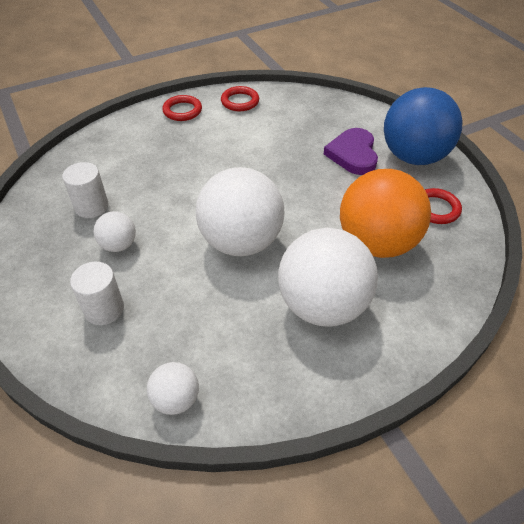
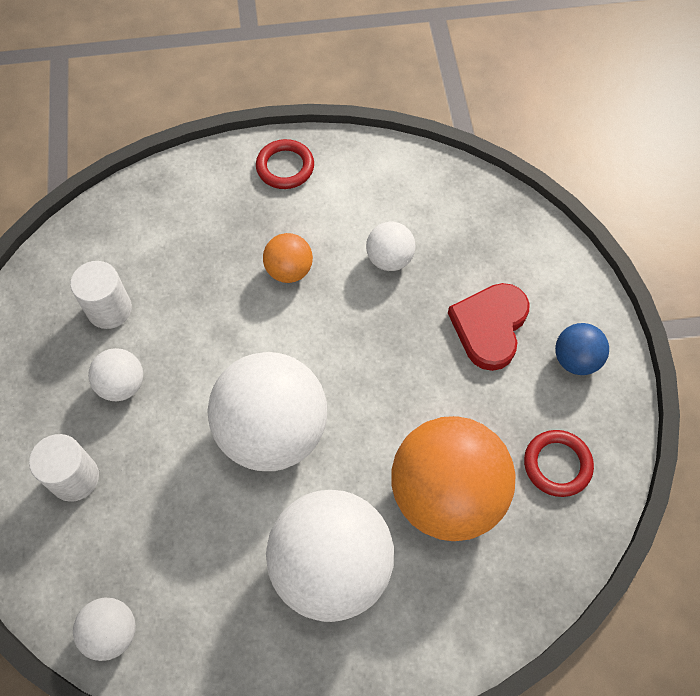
camera: 20 degrees right, 15 degrees up
(210, 158) = (289, 270): none -> orange ball
(240, 101) = (373, 172): red ring -> none
(272, 138) = (389, 259): none -> white ball
(353, 154) = (489, 327): purple heart -> red heart
(413, 157) = (575, 360): blue ball -> blue ball, size x0.47

